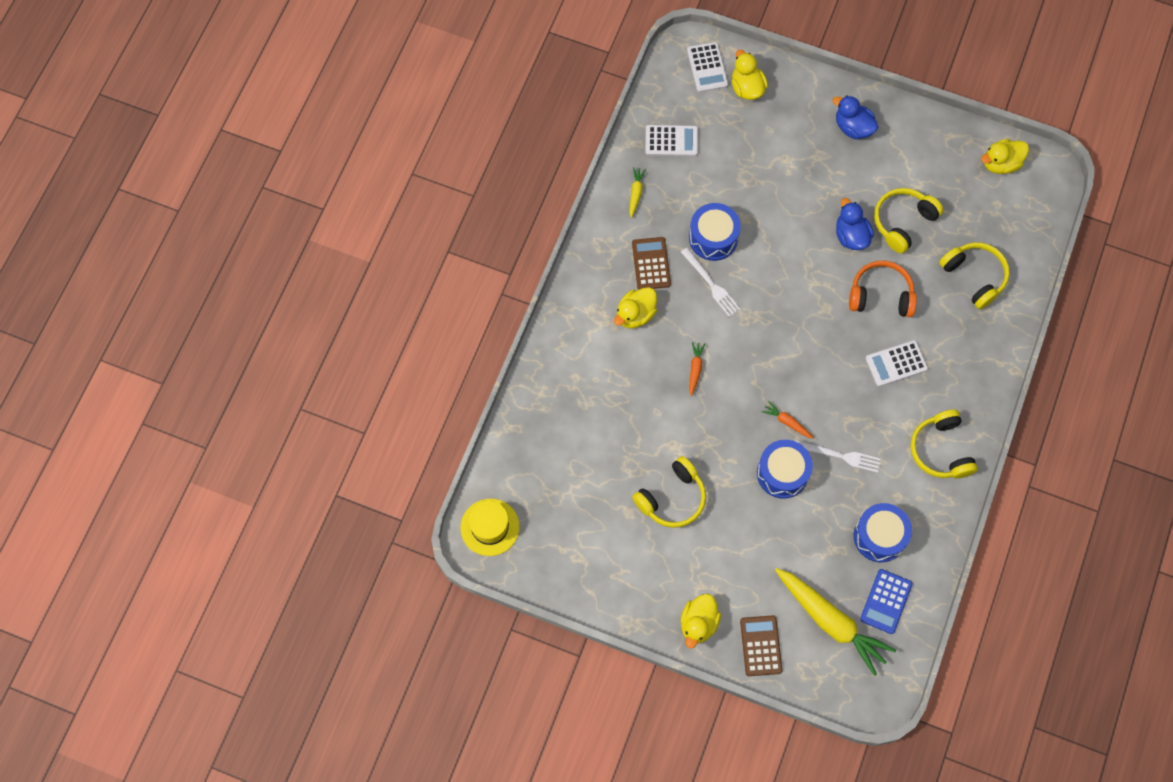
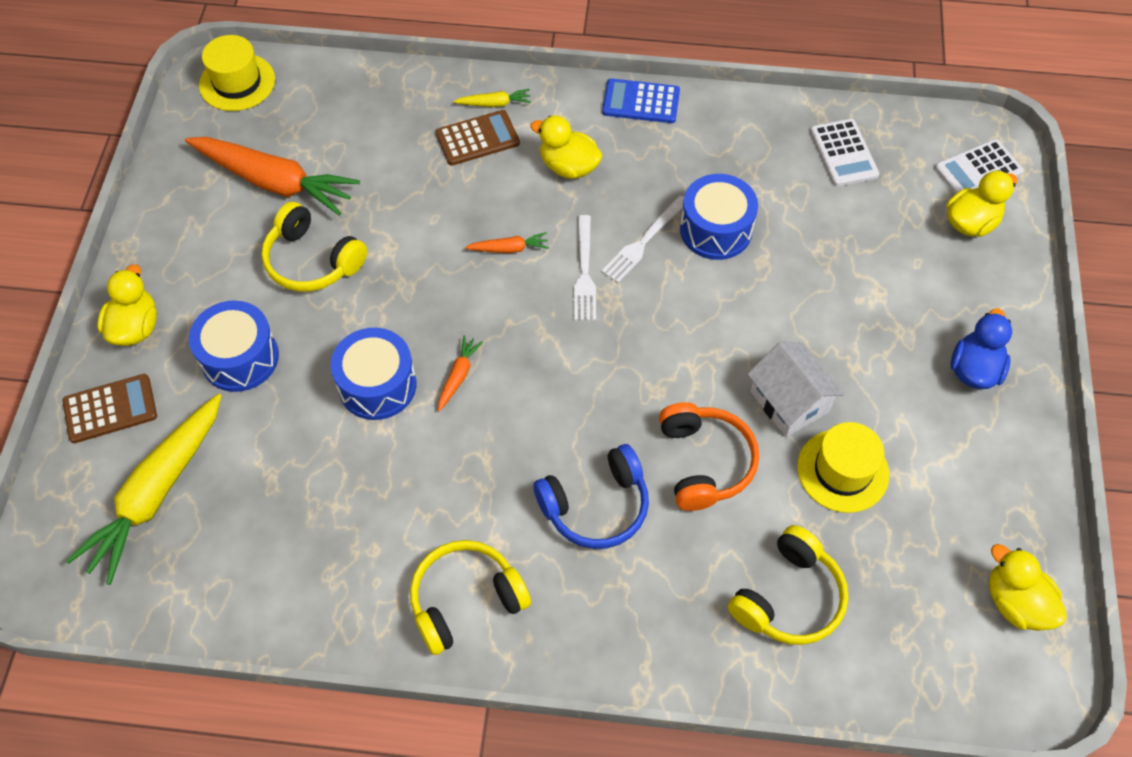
camera: 75 degrees right, 10 degrees down
(595, 513) = (275, 182): none -> orange carrot
(635, 193) = (747, 131): yellow carrot -> yellow carrot (494, 103)
(651, 264) = (649, 168): brown calculator -> brown calculator (477, 138)
(698, 623) = (135, 327): yellow duck -> yellow duck turned 90 degrees clockwise
(840, 456) = (422, 456): white fork -> white fork (584, 272)
(851, 236) = (789, 402): blue duck -> white house
(879, 536) = (302, 536): blue drum -> blue drum (240, 358)
(886, 601) = (198, 565): blue calculator -> blue calculator (641, 102)
(896, 363) = (596, 506): white calculator -> blue headphones
(903, 222) = (842, 470): yellow headphones -> yellow hat

